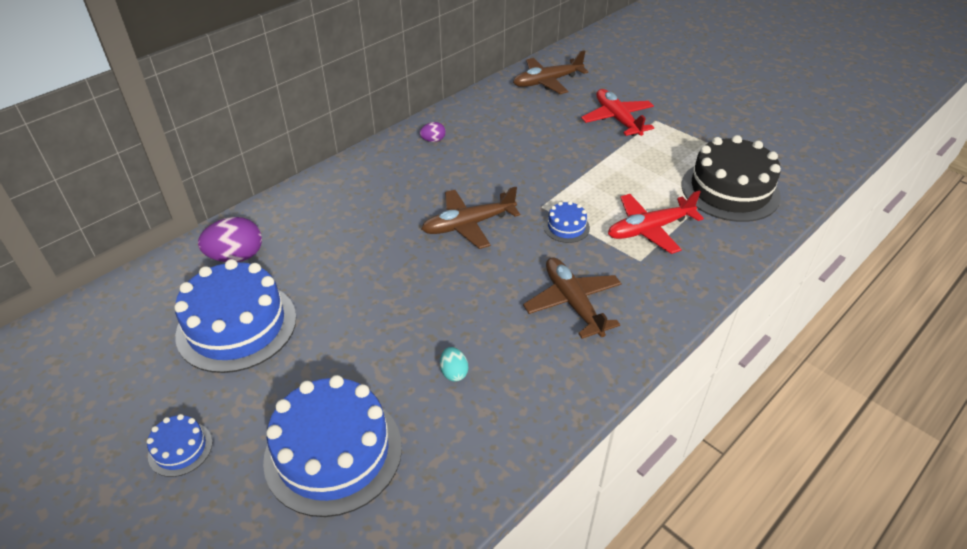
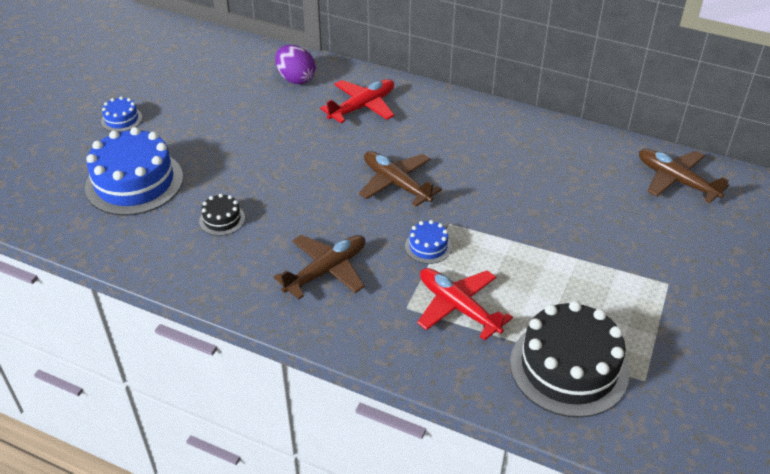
camera: 70 degrees right, 0 degrees up
(237, 326) = (229, 104): blue cake -> none
(433, 140) = (506, 130): purple egg -> none
(454, 372) = (222, 219): turquoise egg -> black cake
(617, 119) = (643, 250): red plane -> red plane (362, 107)

